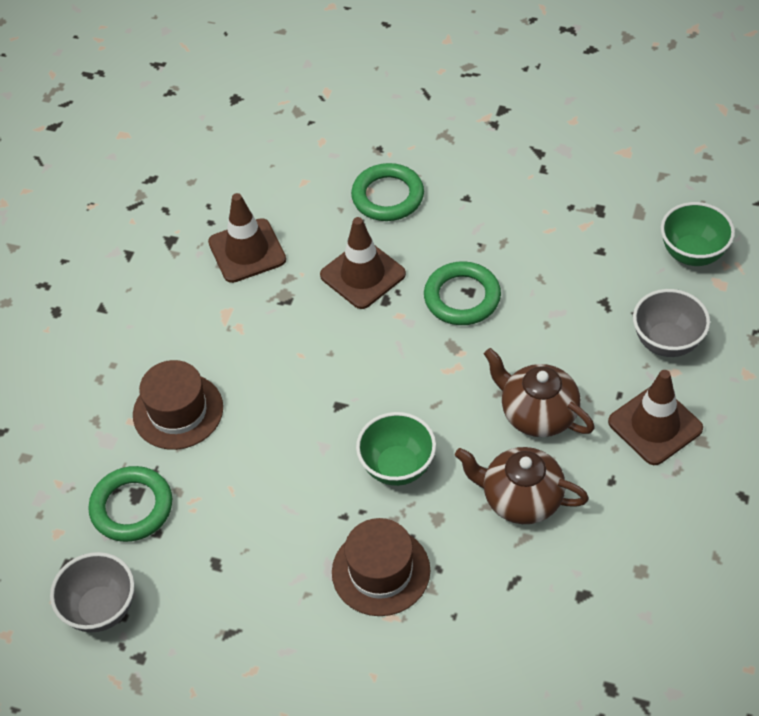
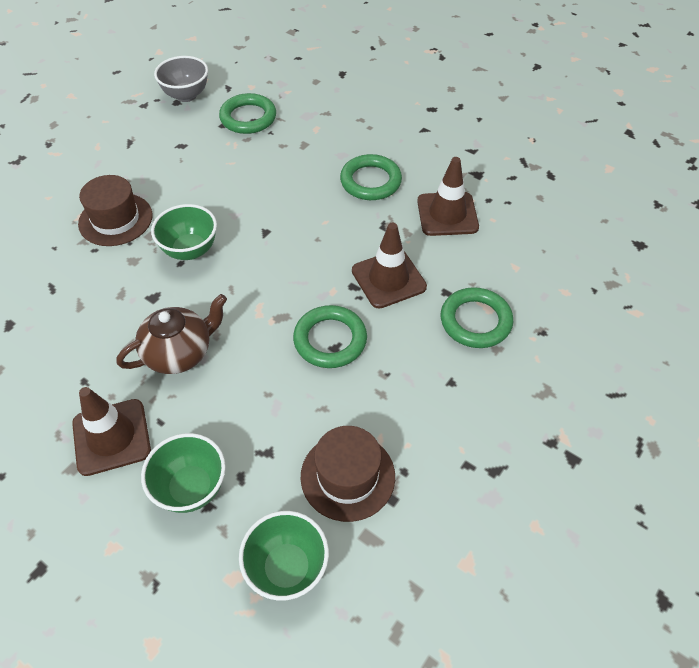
camera: 105 degrees right, 0 degrees up
(178, 411) = (311, 150): brown hat -> brown hat (347, 476)
(216, 333) = (370, 181): none -> green ring
(521, 498) = (112, 314): brown teapot -> none
(667, 342) = (191, 488): grey bowl -> green bowl

